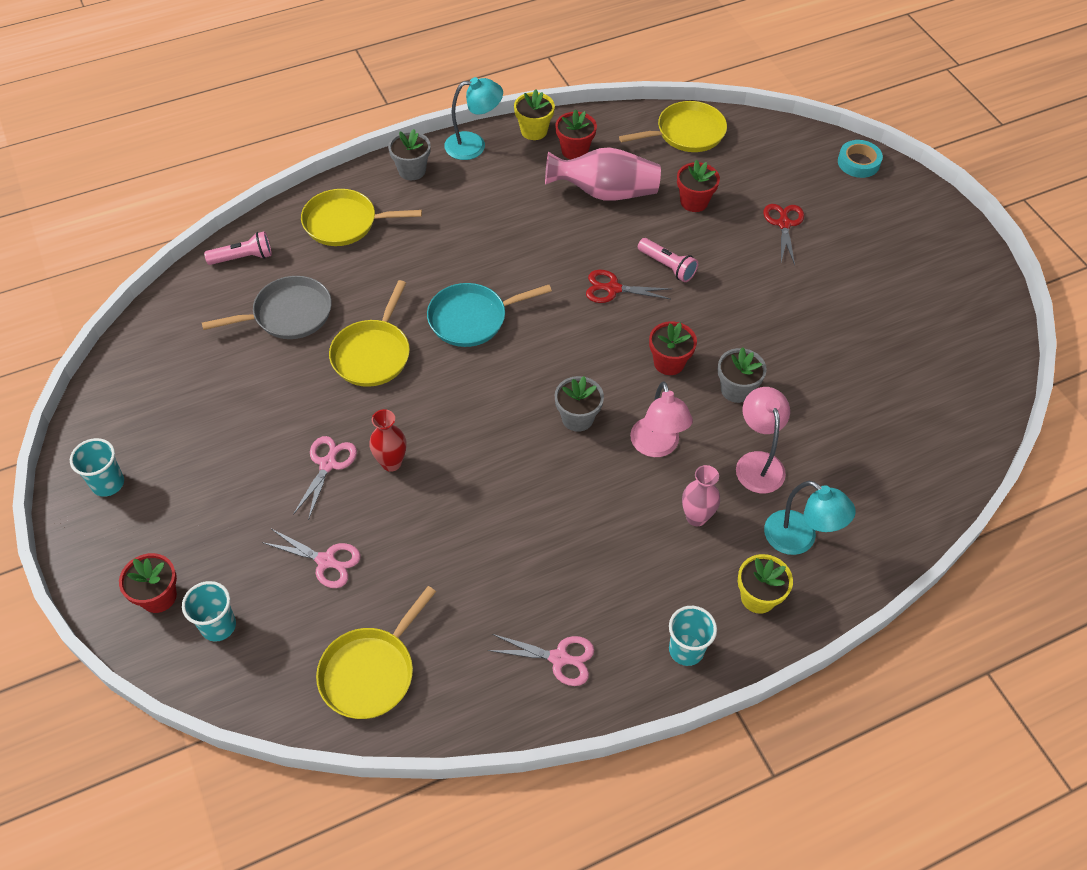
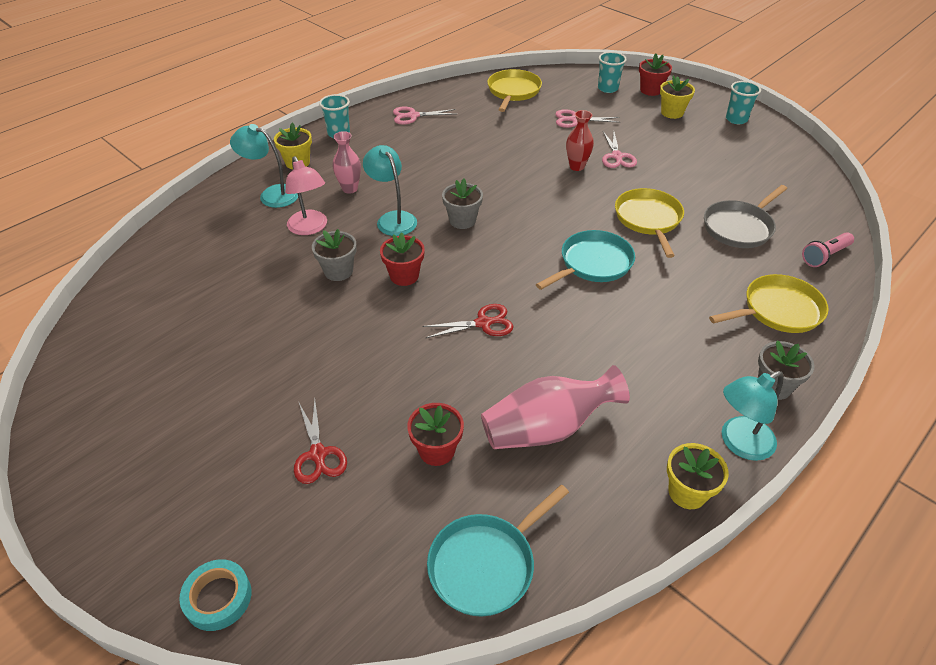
camera: 160 degrees right, 10 degrees down
(179, 529) = (672, 113): none -> yellow flower pot
(574, 150) = (617, 478): red flower pot -> none
(657, 446) = (392, 219): pink lamp -> turquoise lamp
(667, 266) = (438, 361): pink flashlight -> none
(687, 133) = (485, 565): yellow pan -> turquoise pan

